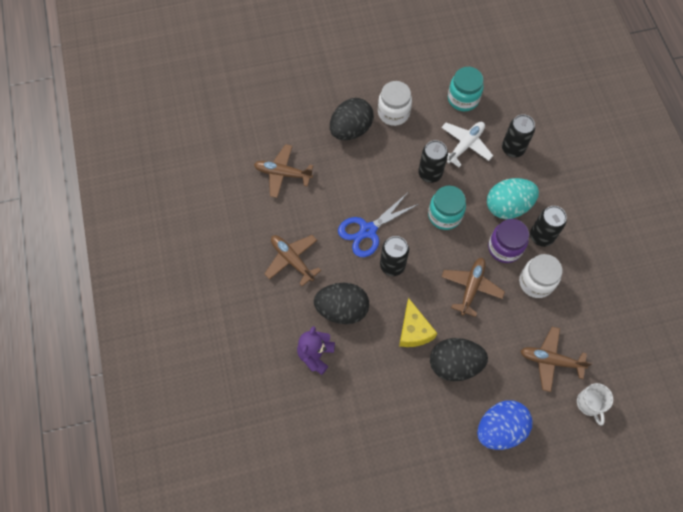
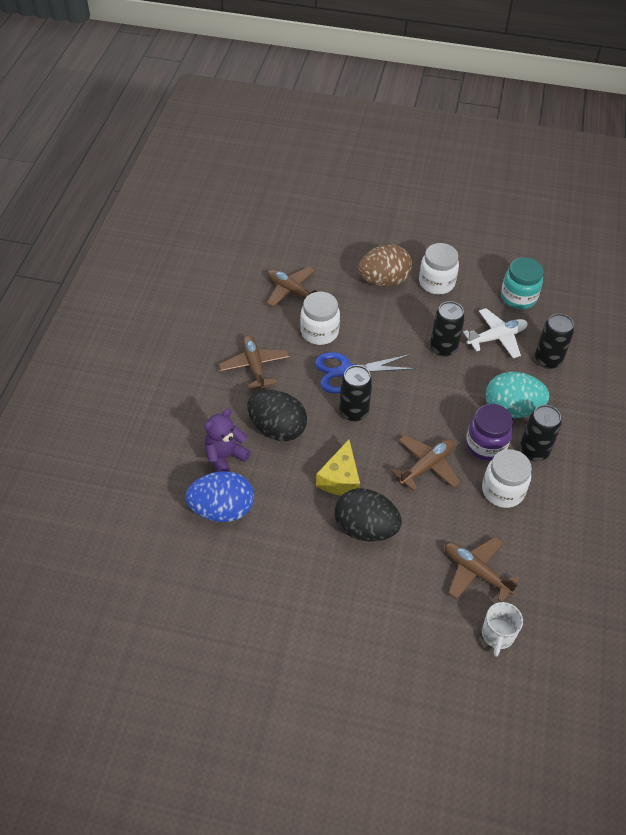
camera: 25 degrees right, 15 degrees down
(326, 203) = (319, 332): none -> white jar
(351, 129) = (383, 281): black egg -> brown egg
(444, 215) = (437, 390): turquoise jar -> none
(500, 428) = (379, 612): blue egg -> blue egg (222, 510)

